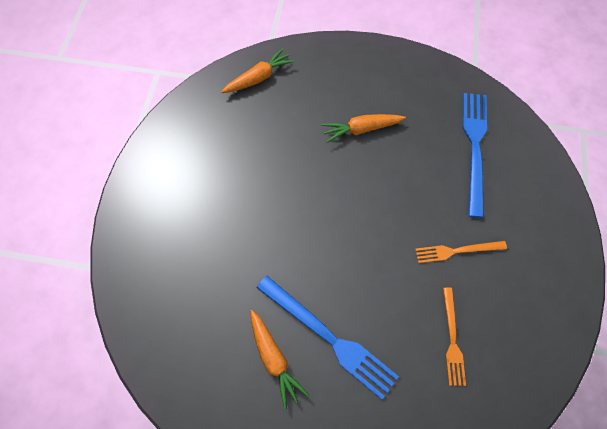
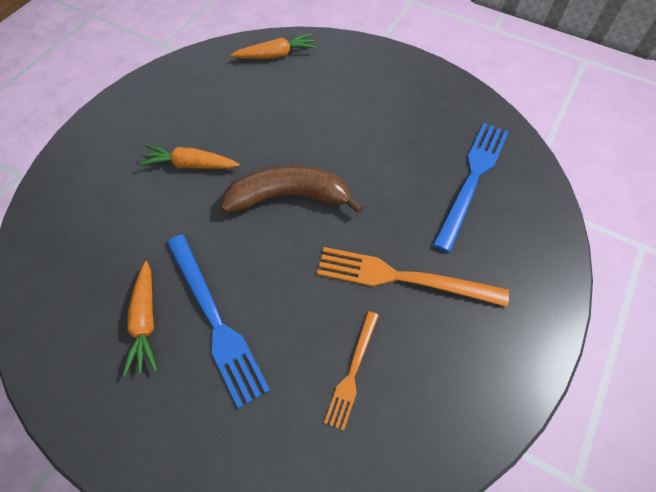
camera: 20 degrees right, 5 degrees down
(336, 212) = (289, 197): none -> brown banana
(361, 129) = (355, 127): orange carrot -> orange carrot (190, 165)
(457, 251) = (403, 278): orange fork -> orange fork, size x1.71

